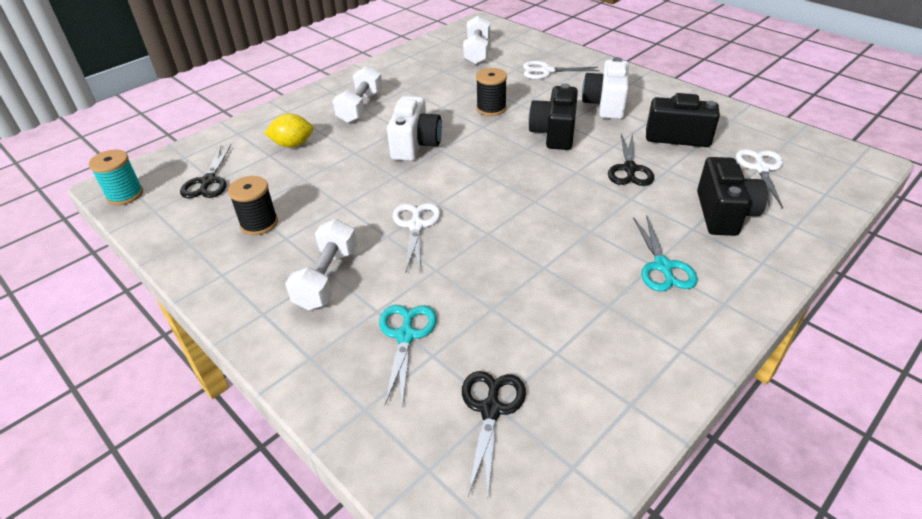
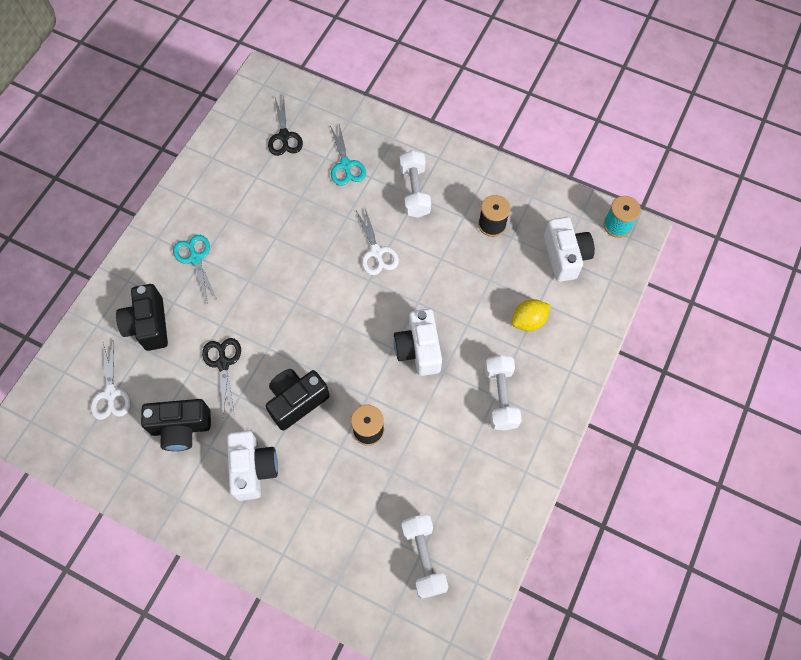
camera: 160 degrees right, 25 degrees up
(208, 181) = (565, 256): black scissors -> white camera
(546, 71) = (328, 529): white scissors -> none
(554, 133) = (296, 401): black camera -> black camera turned 120 degrees counterclockwise

